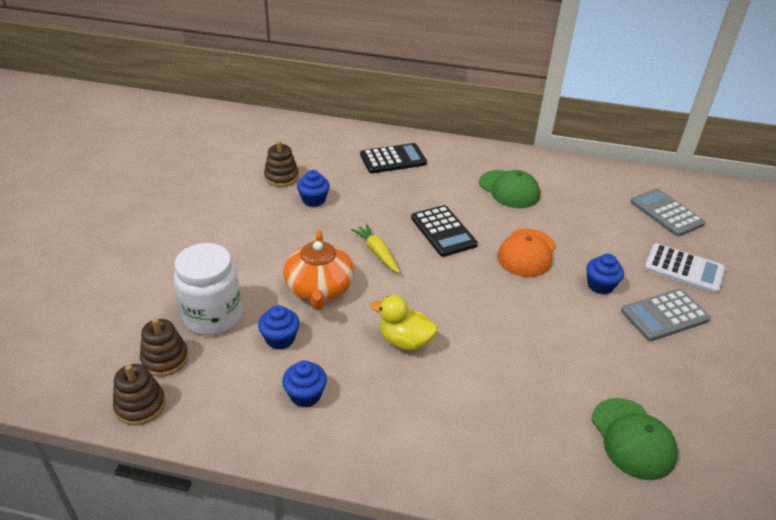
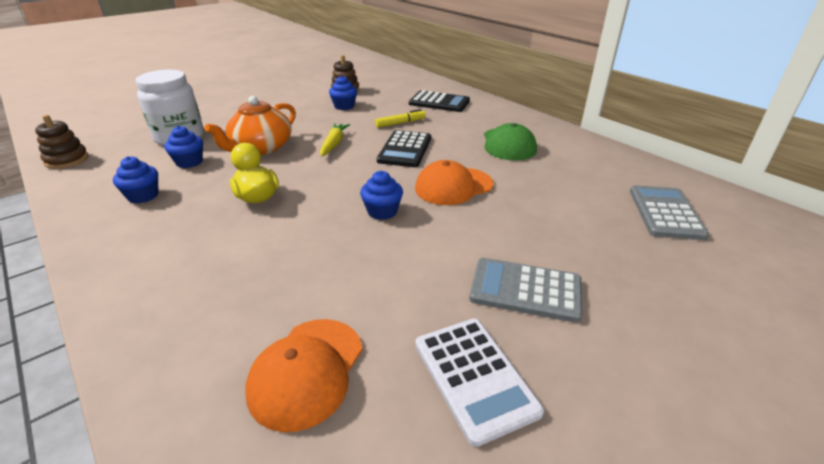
camera: 40 degrees right, 5 degrees down
(165, 359) = (119, 145): brown stacking toy -> none
(396, 201) = (400, 123): none -> yellow marker
(600, 285) = (489, 235): blue cupcake -> blue cupcake (382, 211)
(632, 438) = (306, 371): green cap -> orange cap
(683, 269) = (616, 264): white calculator -> white calculator (474, 377)

